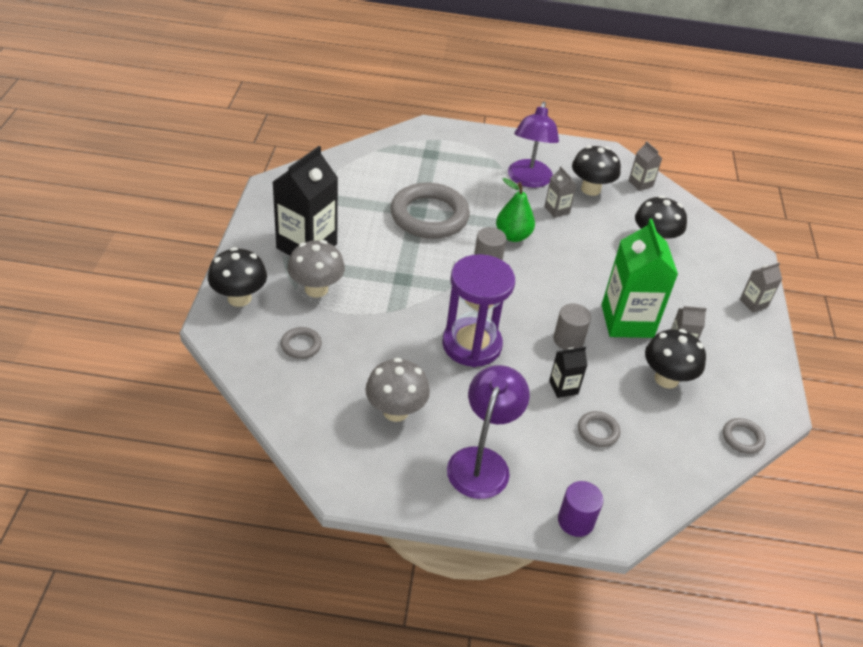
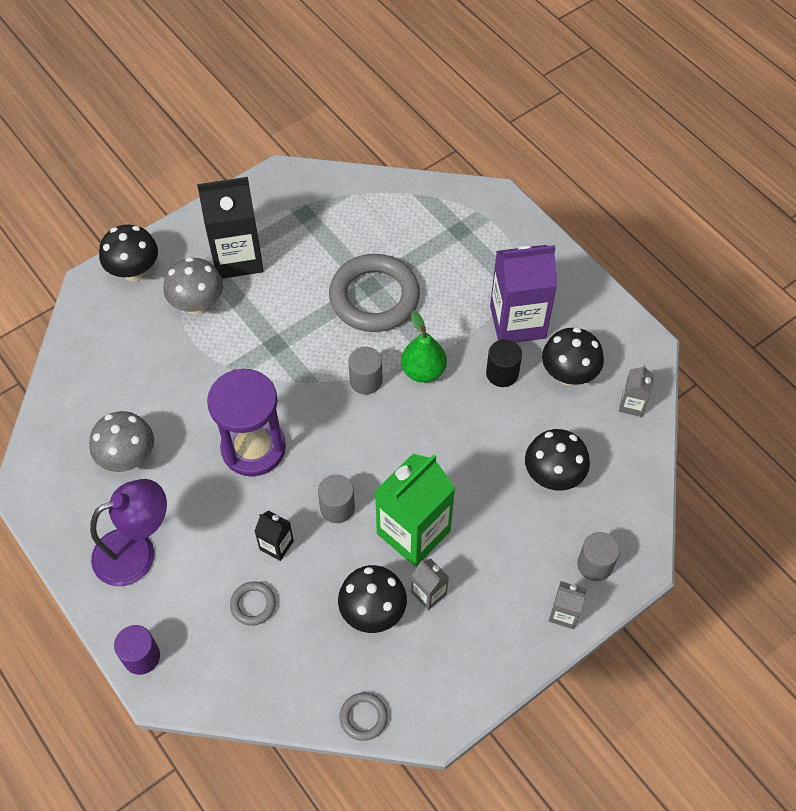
camera: 50 degrees right, 15 degrees up
(301, 345) = (129, 347): grey ring -> none
(528, 180) = (517, 322): purple lamp -> purple carton
(557, 210) = (502, 373): grey carton -> black cylinder
(732, 269) = (595, 564): none -> grey cylinder

